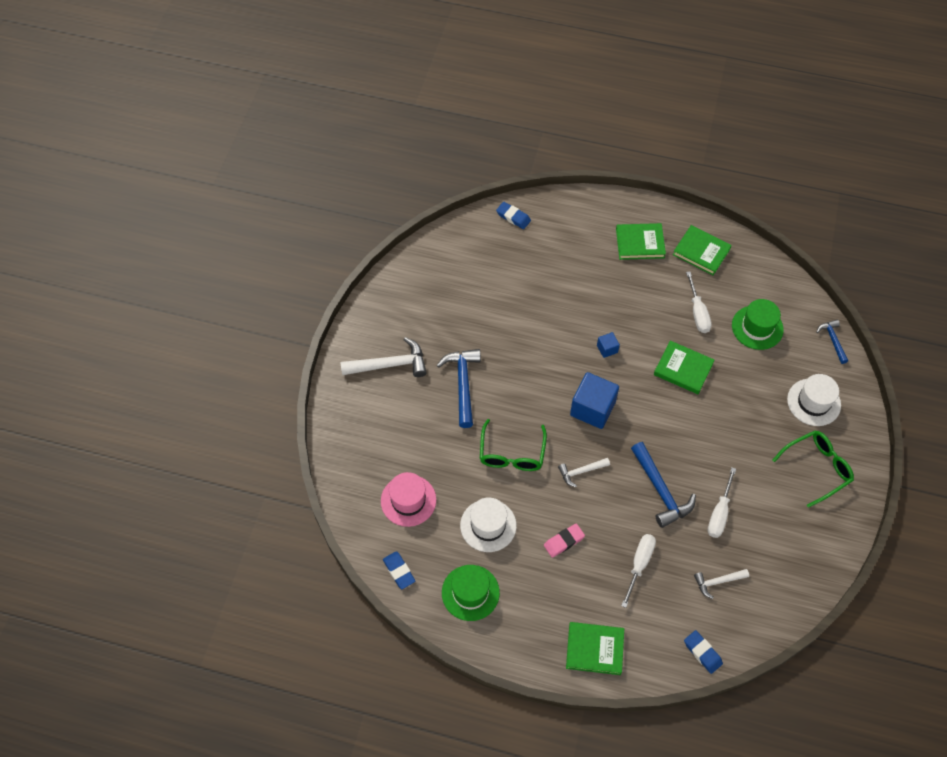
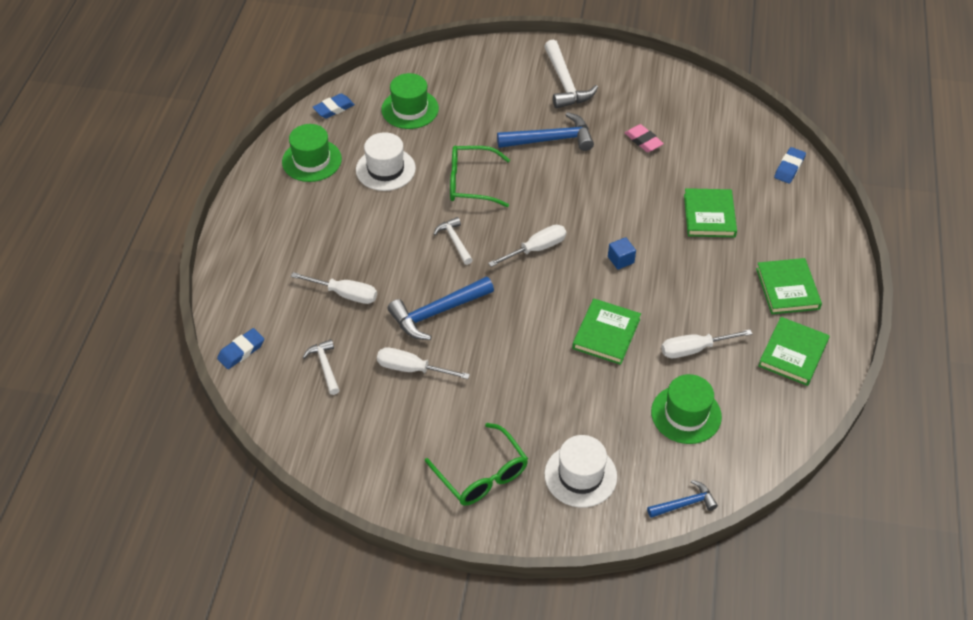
camera: 85 degrees right, 10 degrees down
(408, 500) = (410, 109): pink hat -> green hat
(564, 541) = (370, 229): pink eraser -> pink eraser (643, 141)
(592, 408) = (537, 249): blue cube -> white screwdriver
(594, 649) = (249, 258): green book -> green book (709, 215)

